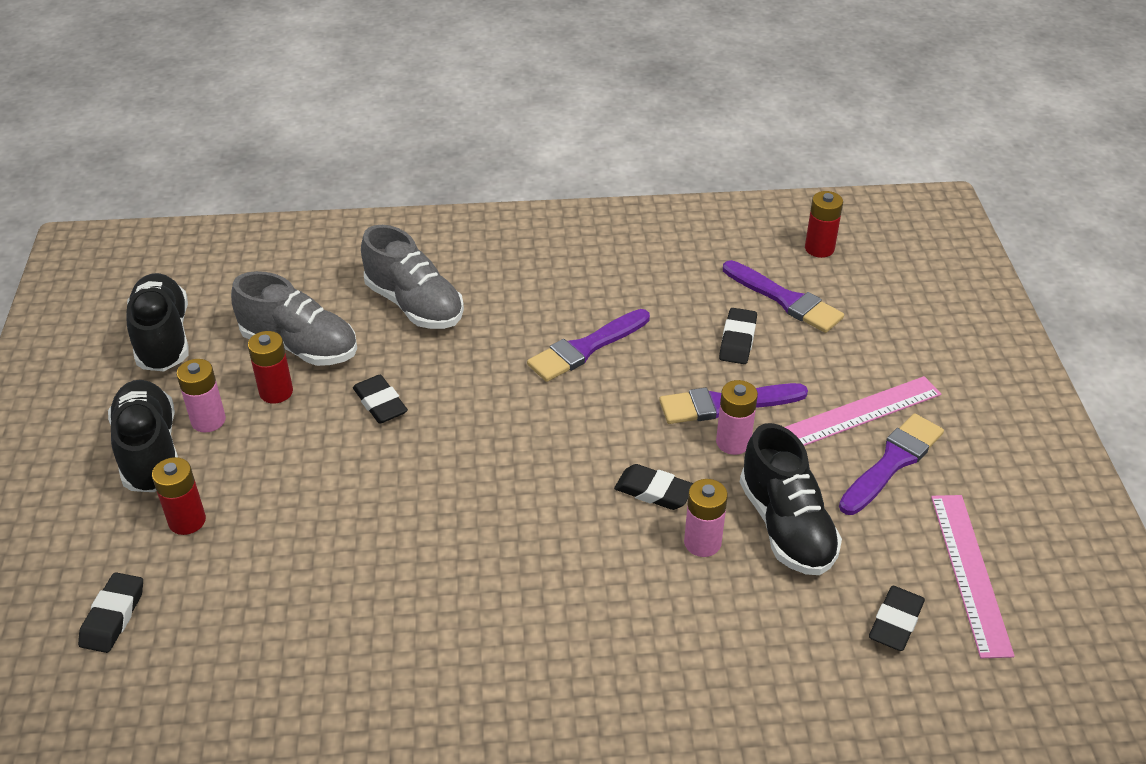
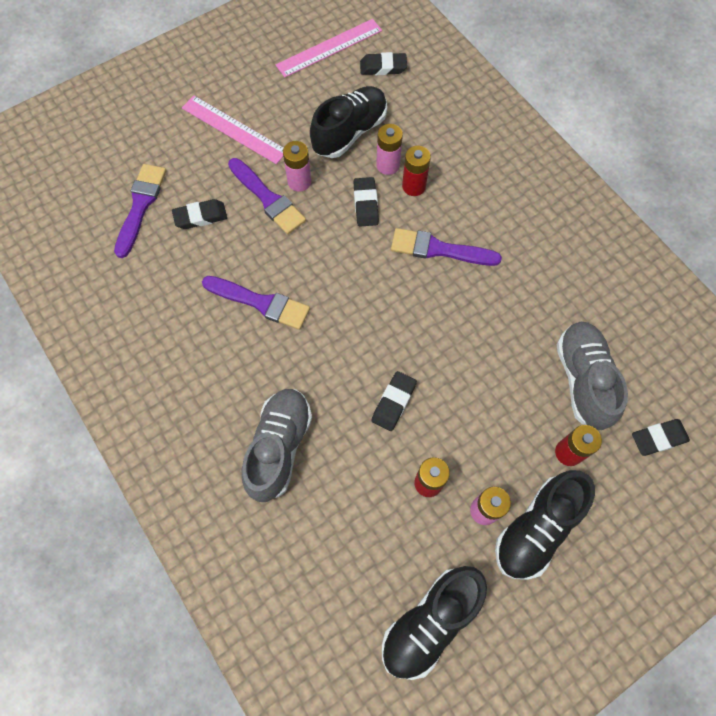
camera: 120 degrees left, 25 degrees up
(300, 346) = (373, 502): grey shoe -> grey shoe (583, 379)
(819, 248) = (68, 207): red battery -> red battery (414, 186)
(892, 462) = (267, 101): purple brush -> purple brush (439, 249)

